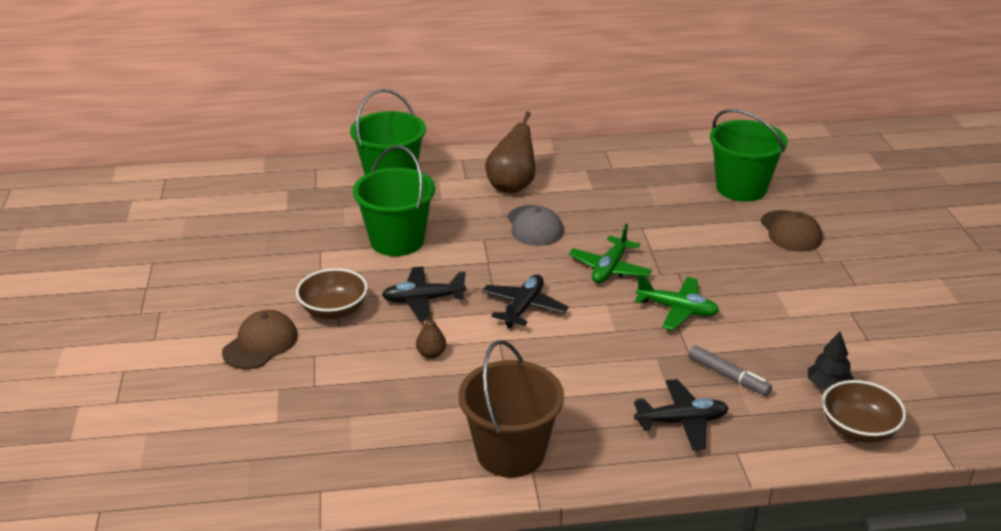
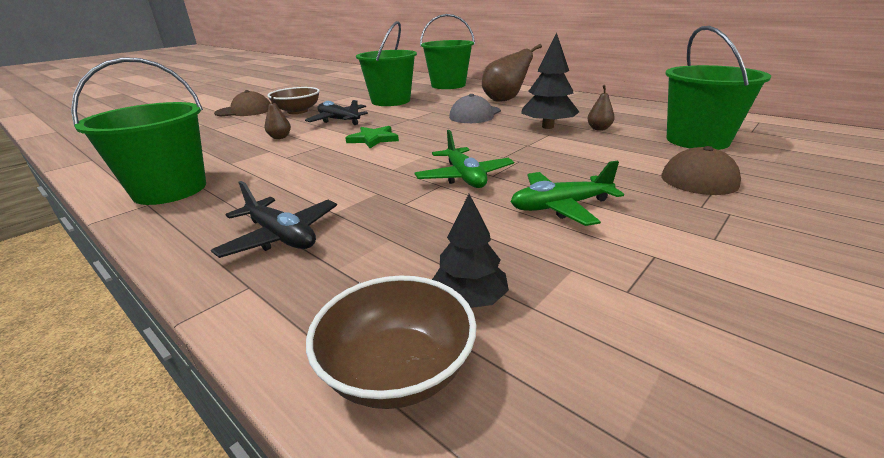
camera: 50 degrees right, 5 degrees down
(510, 453) = (170, 190): brown bucket -> green bucket
(524, 307) = (373, 139): black plane -> green star
(609, 268) = (472, 142): green plane -> green plane (560, 207)
(625, 217) = (547, 127): none -> black tree
(663, 202) = (599, 129): none -> brown pear
(728, 376) = (394, 232): grey marker -> none

